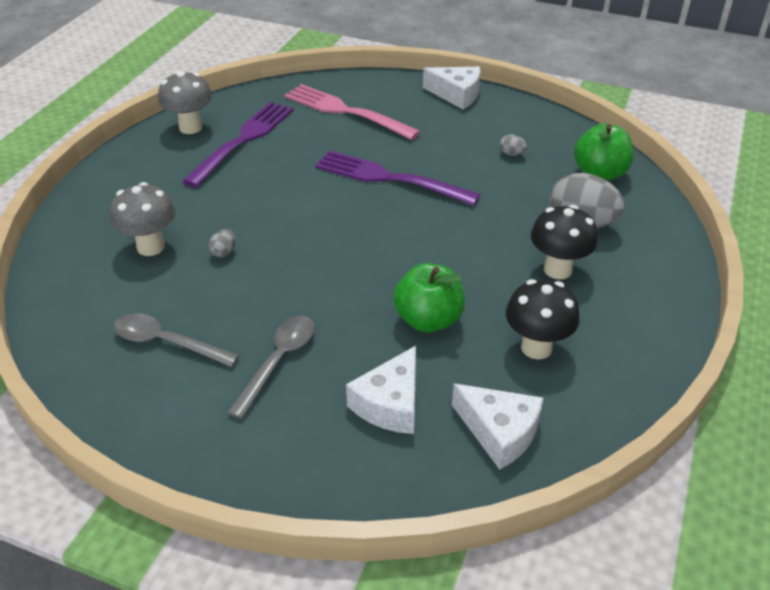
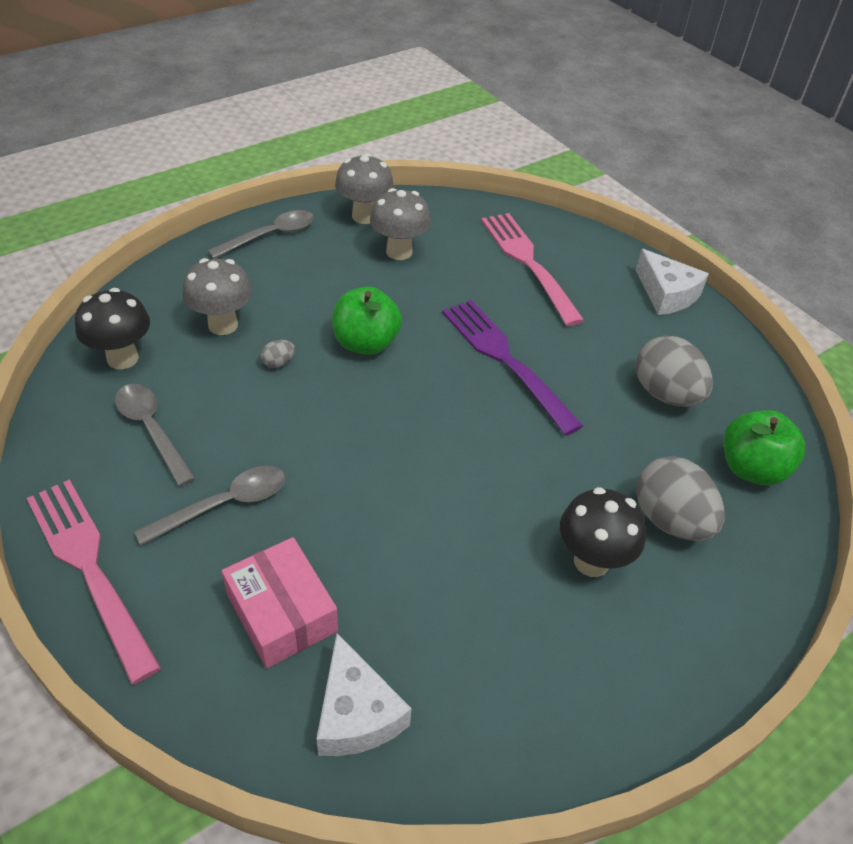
camera: 30 degrees right, 5 degrees up
(126, 170) = (271, 235): none -> grey spoon
(217, 455) = (91, 569): none -> pink fork
(243, 141) = (399, 252): purple fork -> grey mushroom
(390, 404) = (282, 612): white cheese -> pink box
(428, 320) = (401, 541): green apple -> green apple (366, 343)
(511, 154) = (665, 394): grey egg -> grey egg, size x2.36
(536, 347) = (483, 640): black mushroom -> black mushroom (122, 358)

